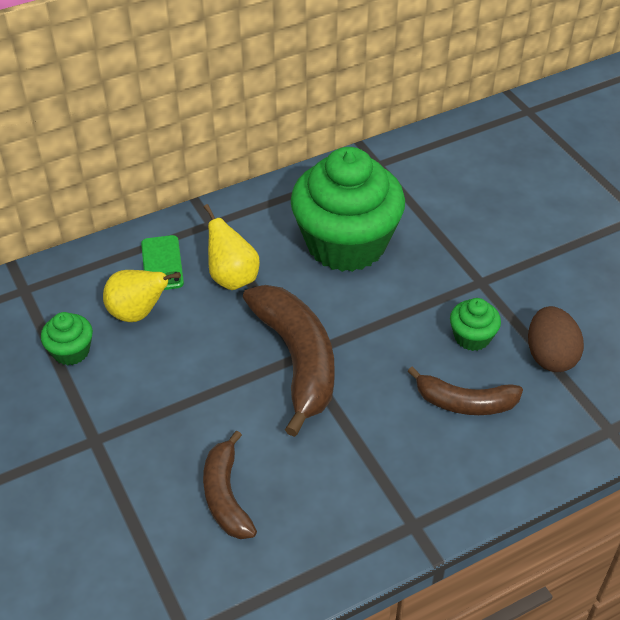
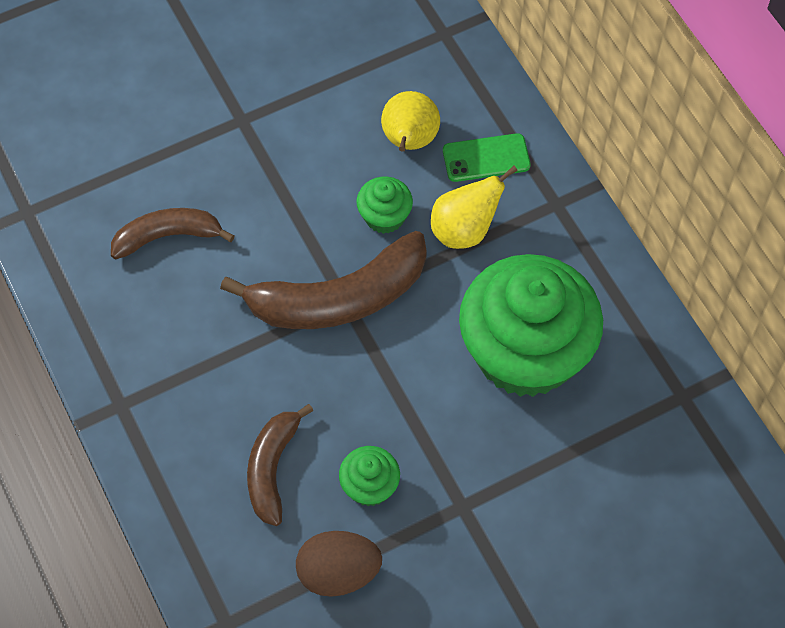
camera: 90 degrees right, 15 degrees up
(71, 351) = (355, 86): green cupcake -> green cupcake (384, 216)

